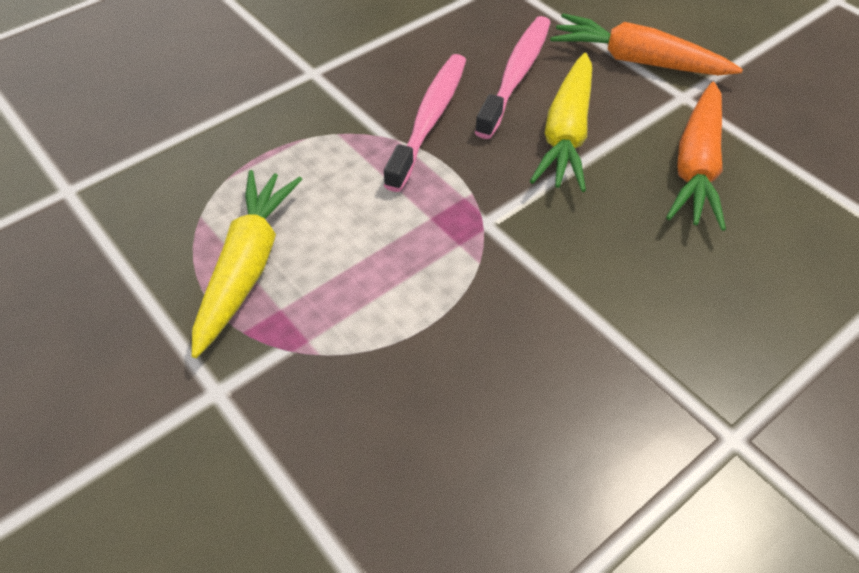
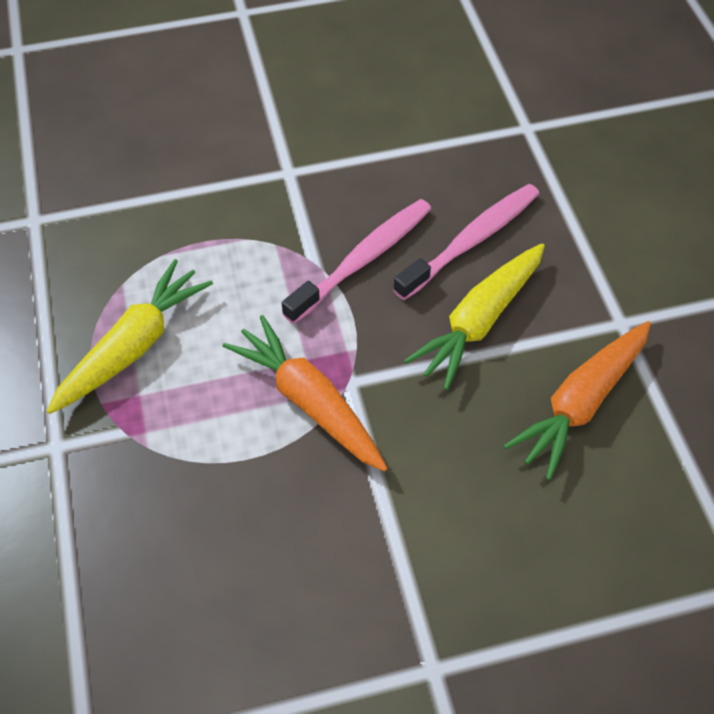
camera: 25 degrees right, 5 degrees up
(637, 61) = (601, 266): orange carrot -> orange carrot (309, 401)

